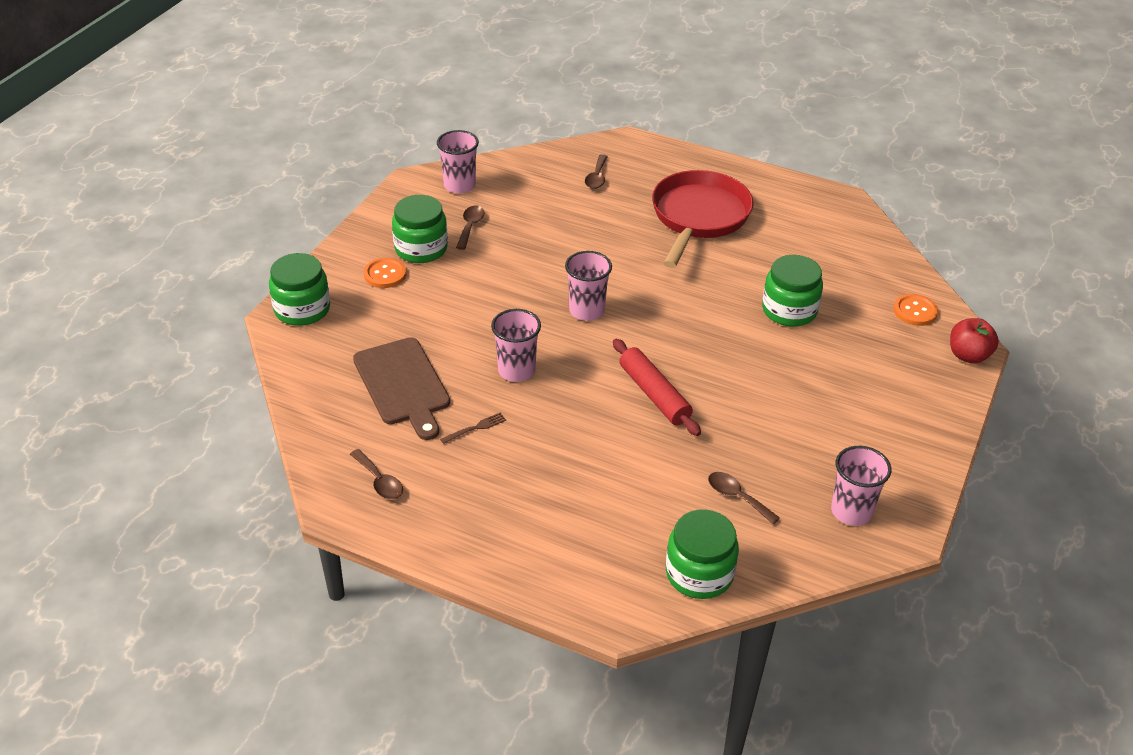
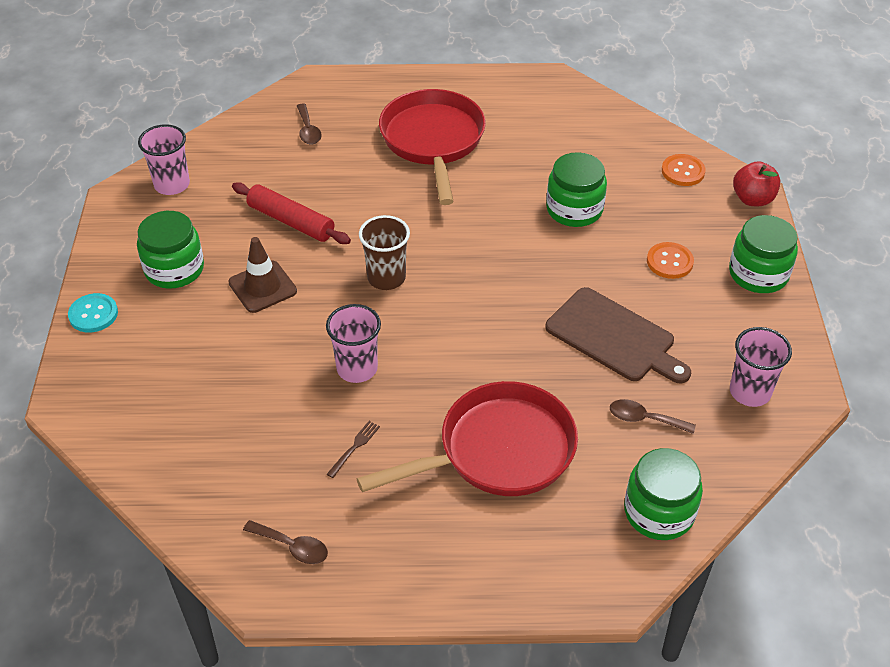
camera: 25 degrees left, 5 degrees up
(302, 309) = (86, 384): green jar -> green jar (758, 274)
(339, 261) = (93, 314): none -> turquoise button
(385, 274) = (153, 312): orange button -> orange button (669, 262)
(403, 384) = (250, 429): brown cutting board -> brown cutting board (614, 337)
(470, 227) = (212, 227): brown spoon -> none
(481, 284) = (262, 287): none -> brown traffic cone
(586, 310) = (386, 278): pink cup -> brown cup
(591, 474) = (498, 451): none -> red pan
(654, 394) = (505, 343): red rolling pin -> red rolling pin (291, 221)

